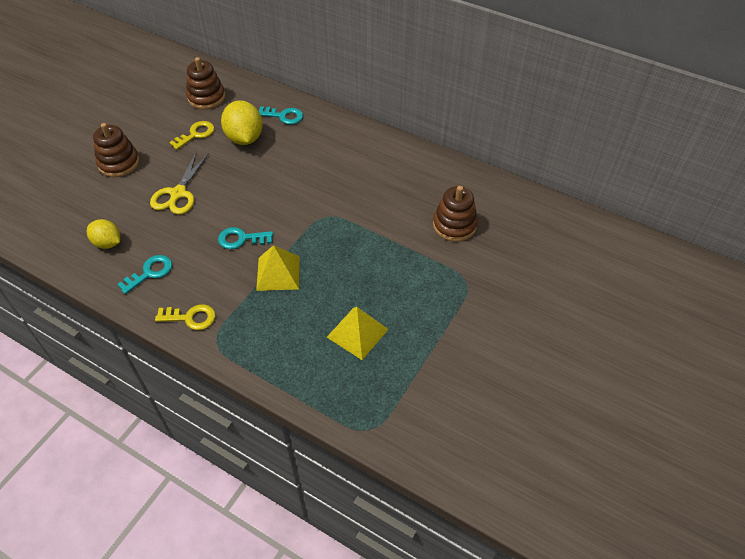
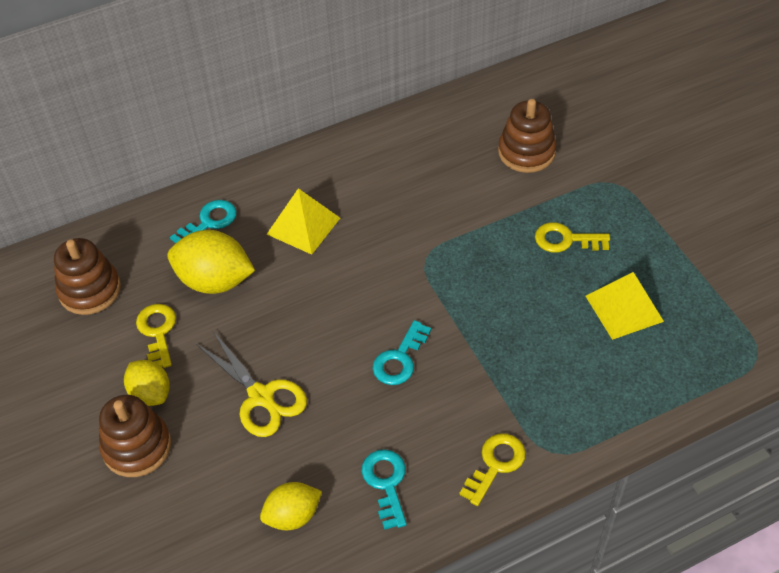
camera: 55 degrees left, 0 degrees up
(155, 151) = (151, 393): none -> yellow lemon
(278, 273) = (484, 344): yellow pyramid -> yellow pyramid (303, 226)
(393, 277) = (565, 240): none -> yellow key

